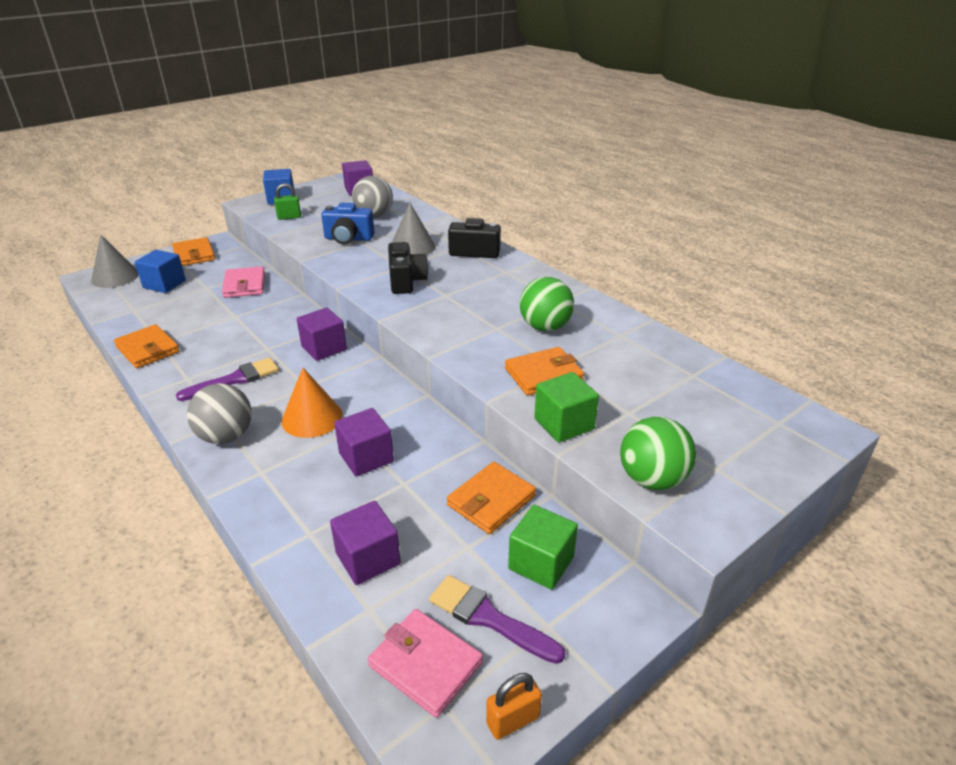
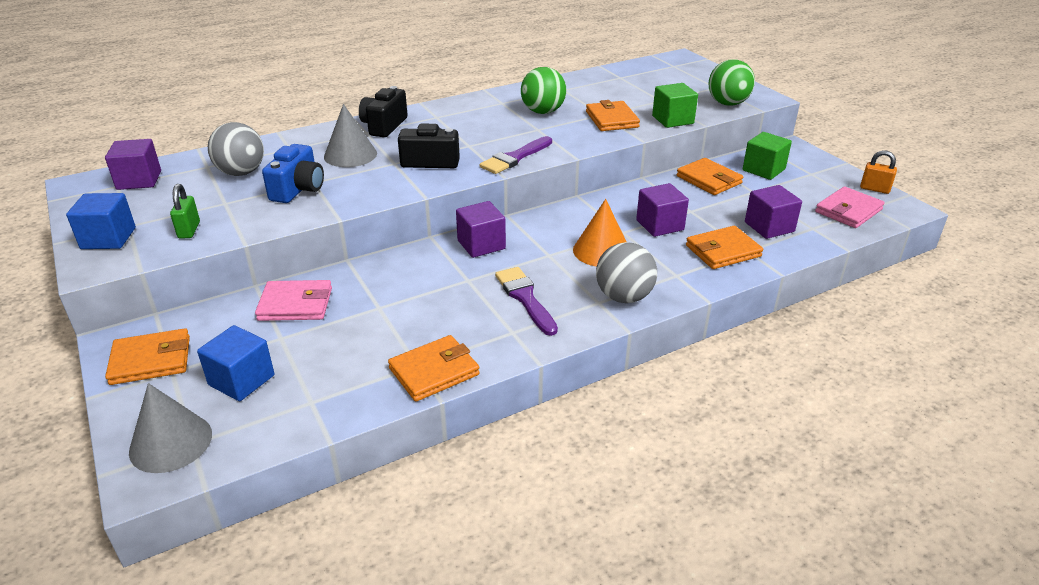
camera: 80 degrees left, 0 degrees up
(308, 510) = (723, 251): none -> orange wallet
(488, 618) = (810, 189): purple brush -> purple brush (515, 158)
(513, 720) = (874, 189): orange padlock -> orange padlock turned 45 degrees counterclockwise

